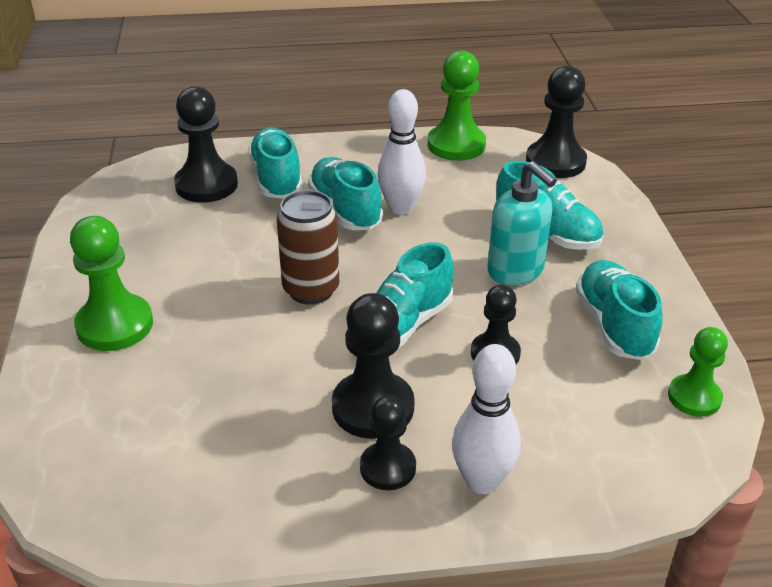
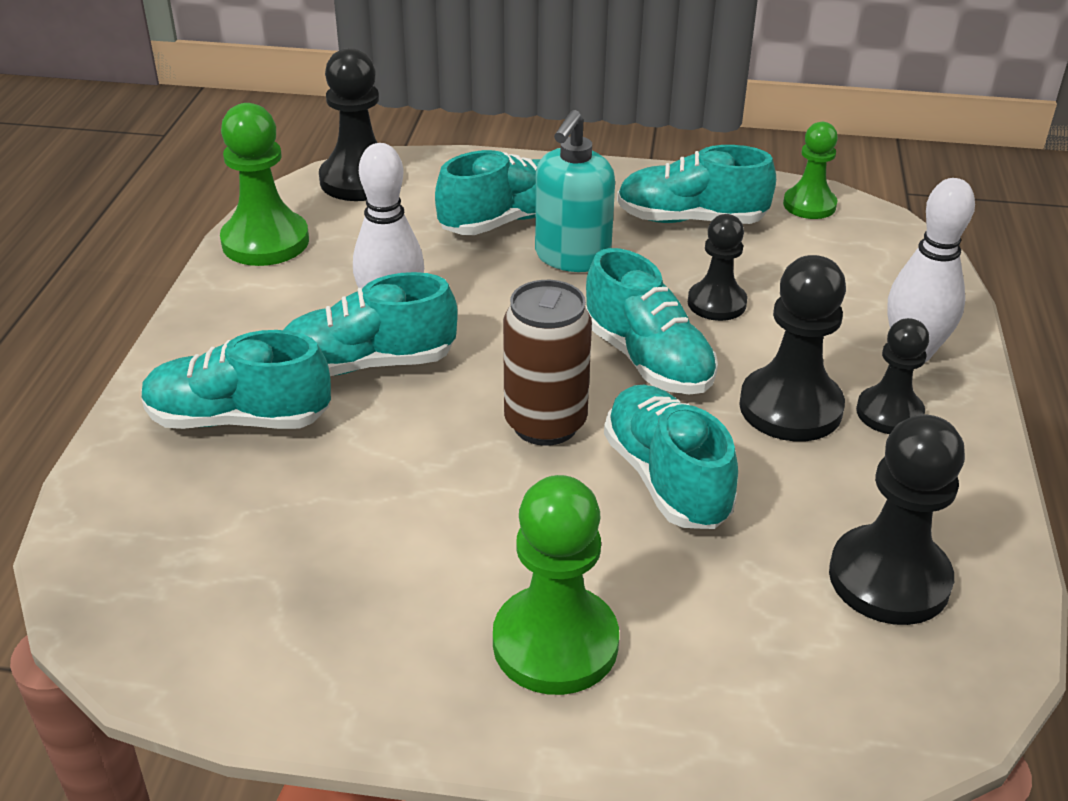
camera: 75 degrees left, 0 degrees up
(206, 185) = (204, 501): black pawn -> black pawn (889, 578)
(270, 351) = (666, 479): none -> turquoise shoe
(516, 271) = (572, 257): turquoise soap dispenser -> turquoise soap dispenser turned 135 degrees clockwise

